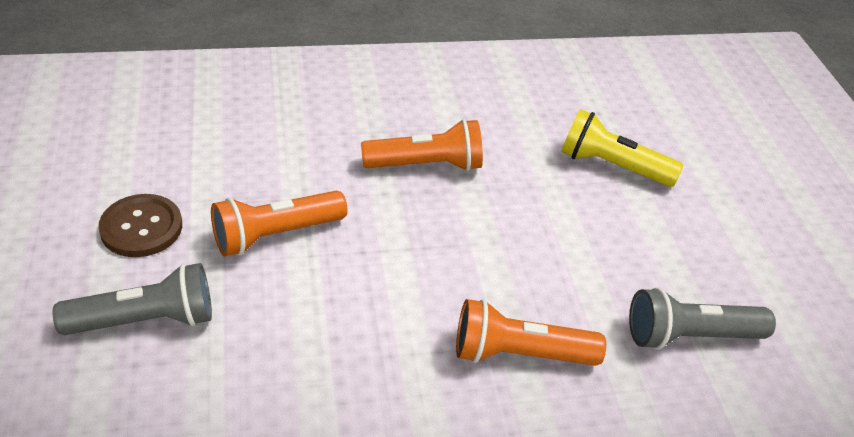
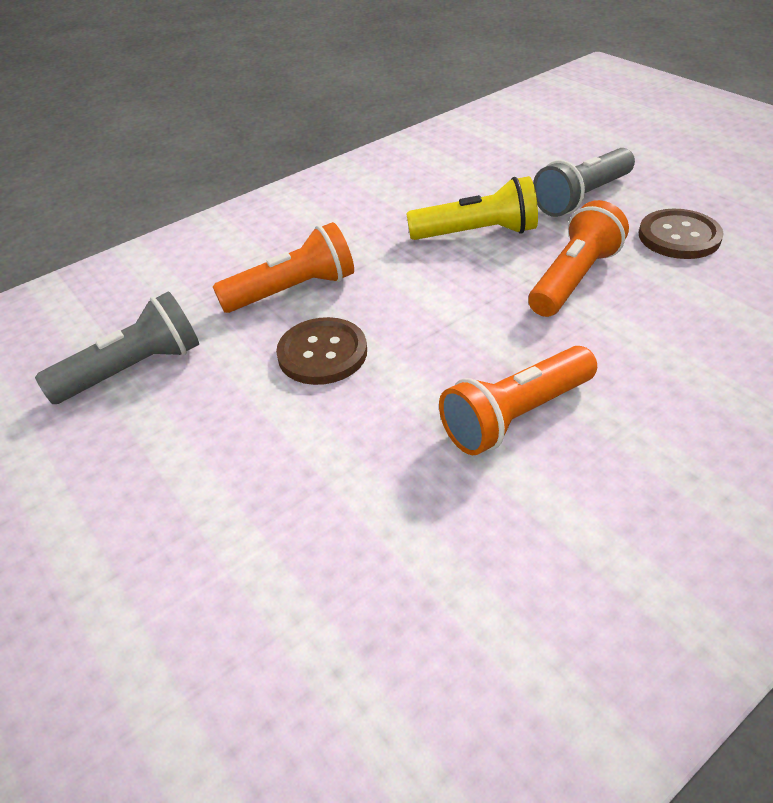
camera: 160 degrees right, 0 degrees up
(525, 271) = (322, 353): none -> brown button
(611, 166) = (274, 550): yellow flashlight -> yellow flashlight (477, 233)

